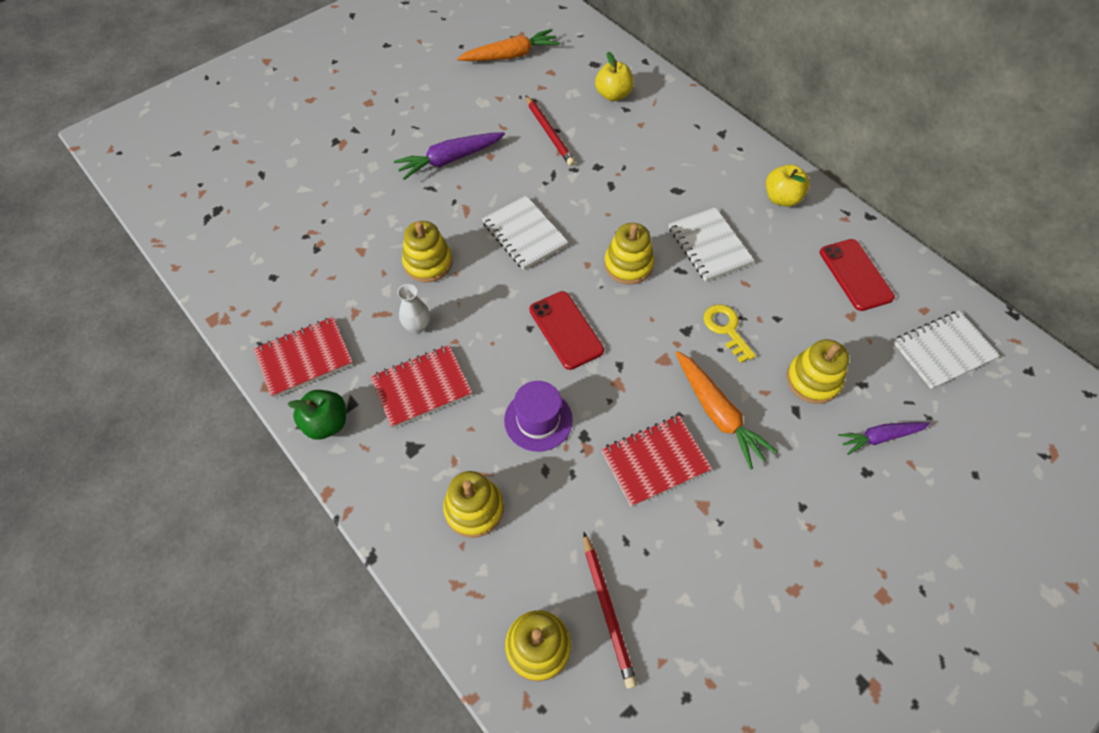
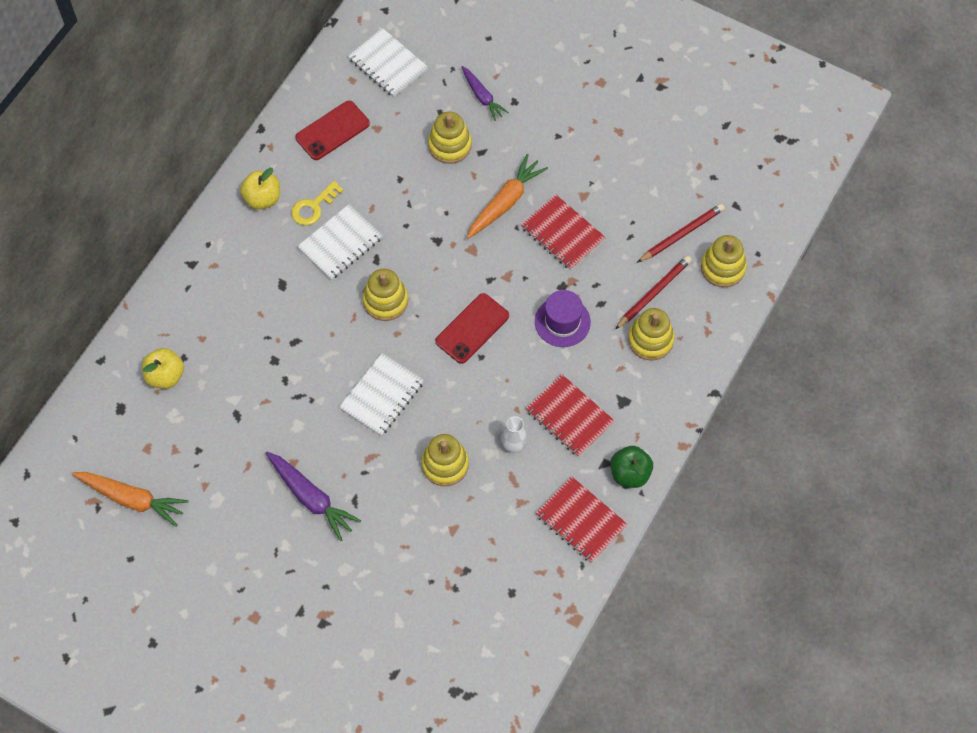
camera: 110 degrees left, 5 degrees up
(510, 55) = (132, 499): orange carrot -> orange carrot turned 150 degrees clockwise
(549, 133) = (242, 418): red pencil -> red pencil (653, 293)
(726, 329) = (425, 212): yellow key -> yellow key (313, 207)

